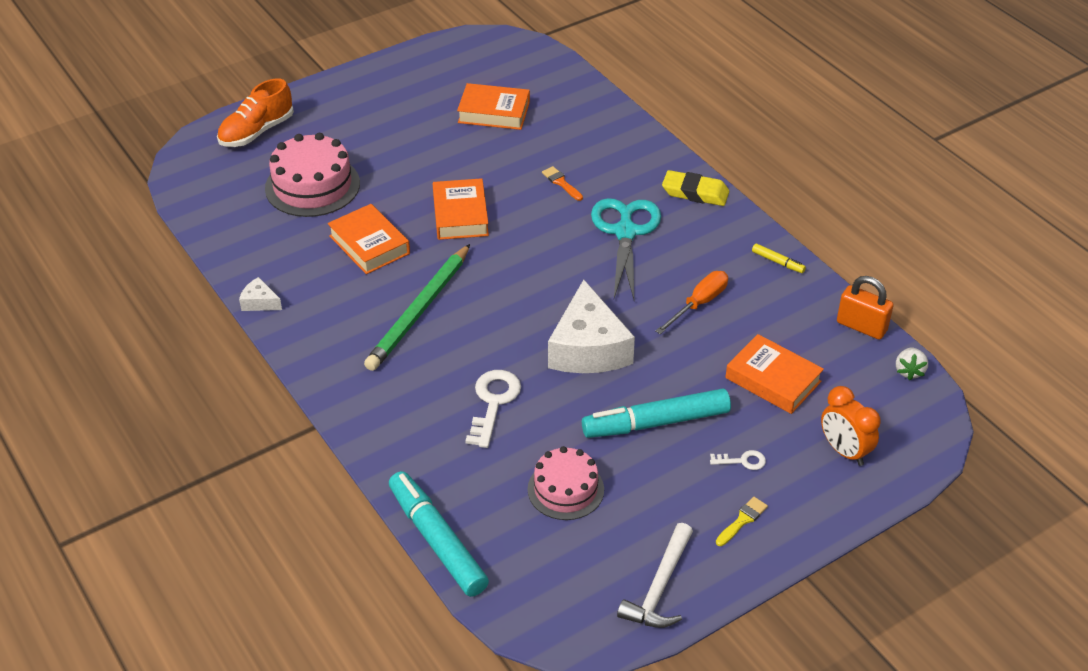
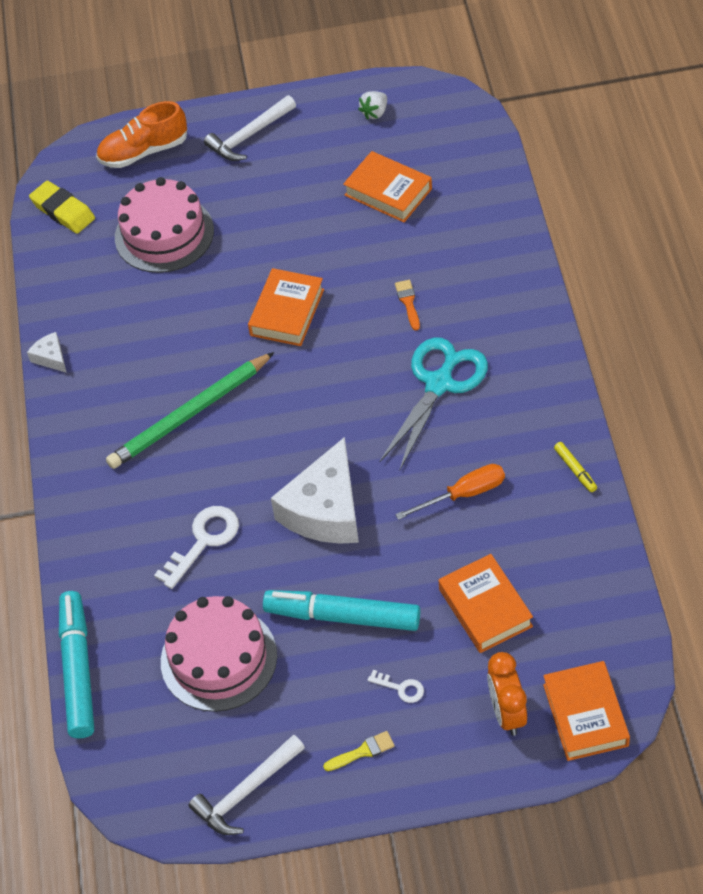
camera: 30 degrees right, 10 degrees up
(347, 100) = (249, 136): none -> white hammer
(369, 245) = (182, 321): orange book -> orange book (585, 715)
(565, 489) = (219, 658): pink cake -> pink cake, size x1.51
(695, 193) = (539, 356): yellow eraser -> yellow eraser (63, 211)
(861, 326) = (615, 576): orange padlock -> none
(909, 371) = (631, 646): white strawberry -> white strawberry (375, 113)

